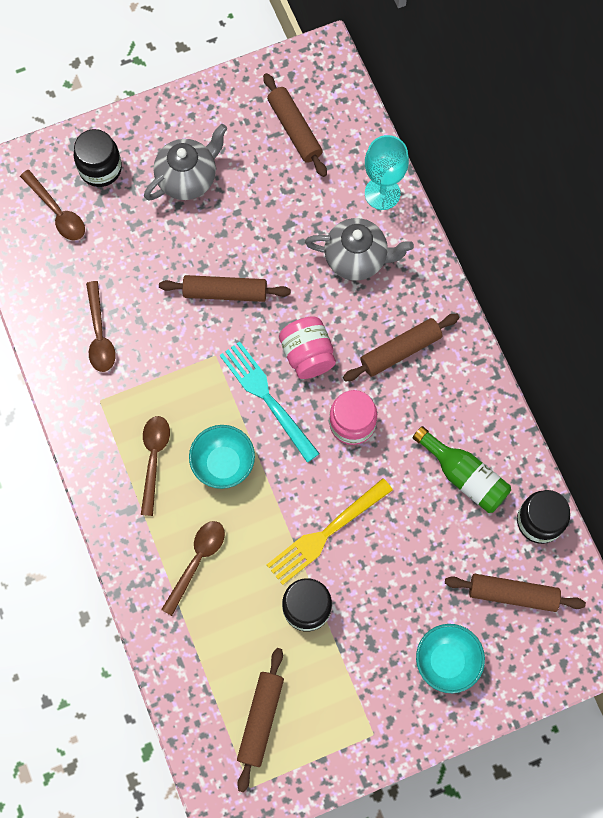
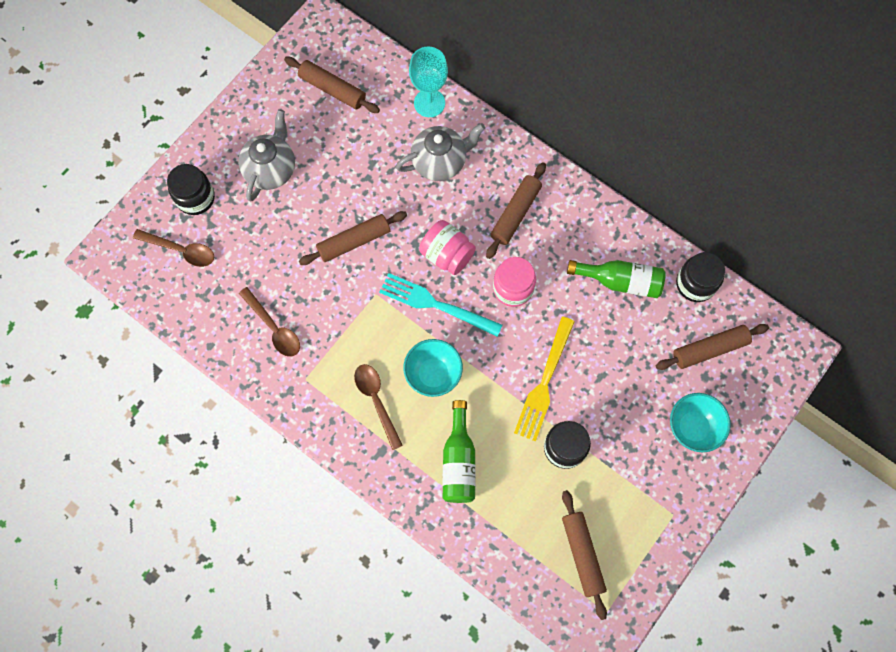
camera: 30 degrees left, 0 degrees up
(197, 561) = (459, 461): brown spoon -> green bottle

